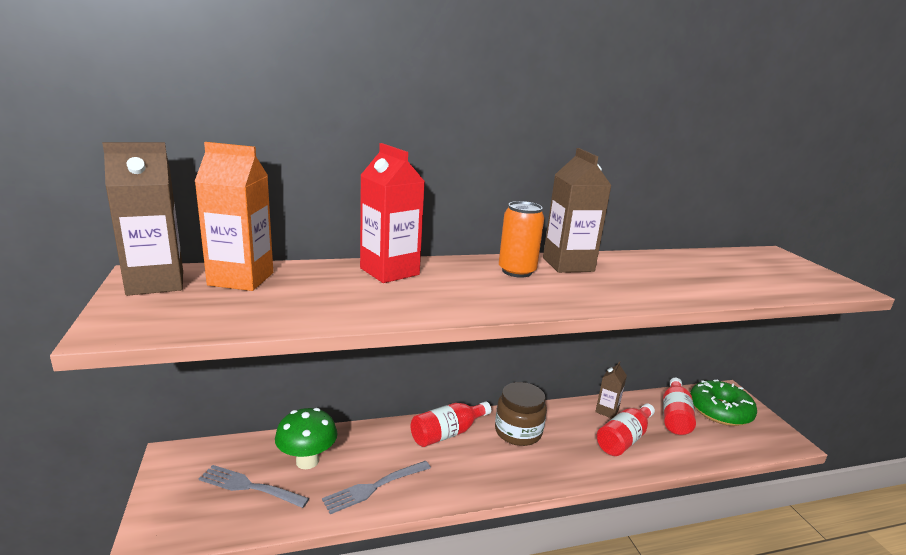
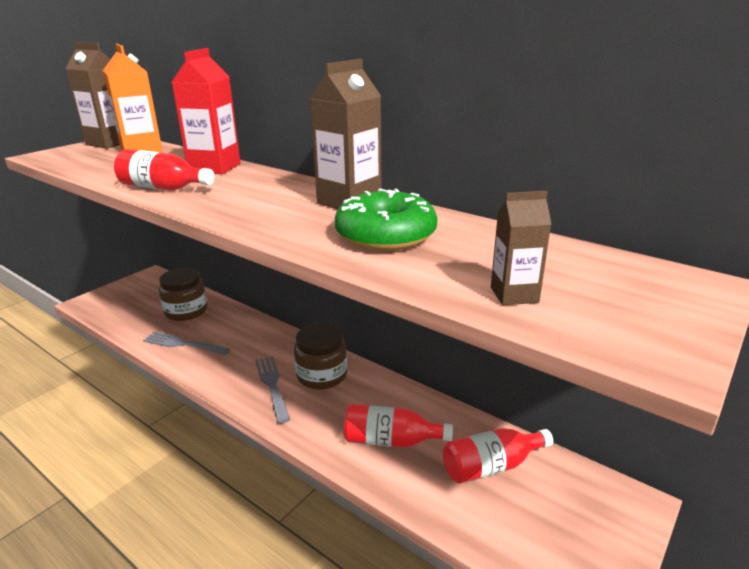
camera: 55 degrees right, 5 degrees up
(250, 487) = (145, 307): grey fork -> grey fork (272, 386)
(307, 461) = (186, 311): green mushroom -> brown jar
(447, 433) = (277, 345): red bottle -> red bottle (163, 188)
(517, 271) = (290, 192): orange can -> none
(607, 411) = (428, 413): brown carton -> brown carton (514, 295)
(720, 411) = (567, 504): green donut -> green donut (385, 235)

